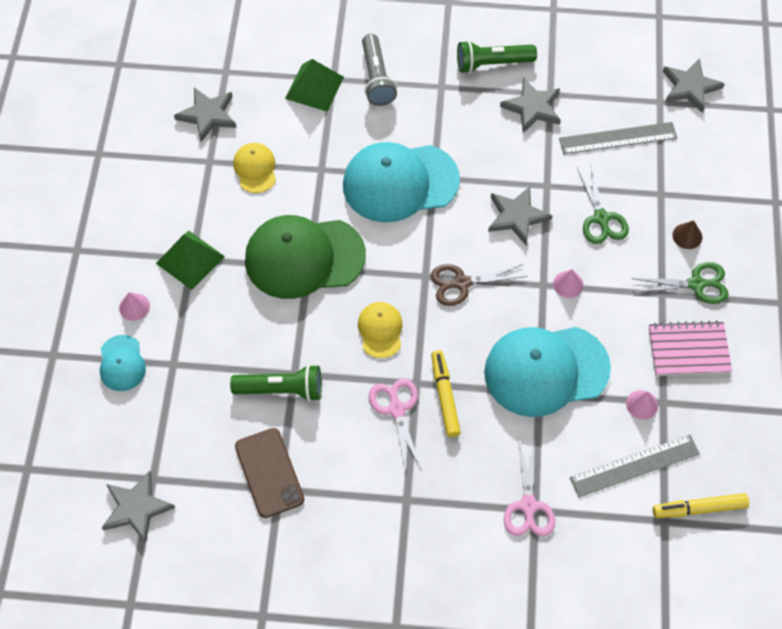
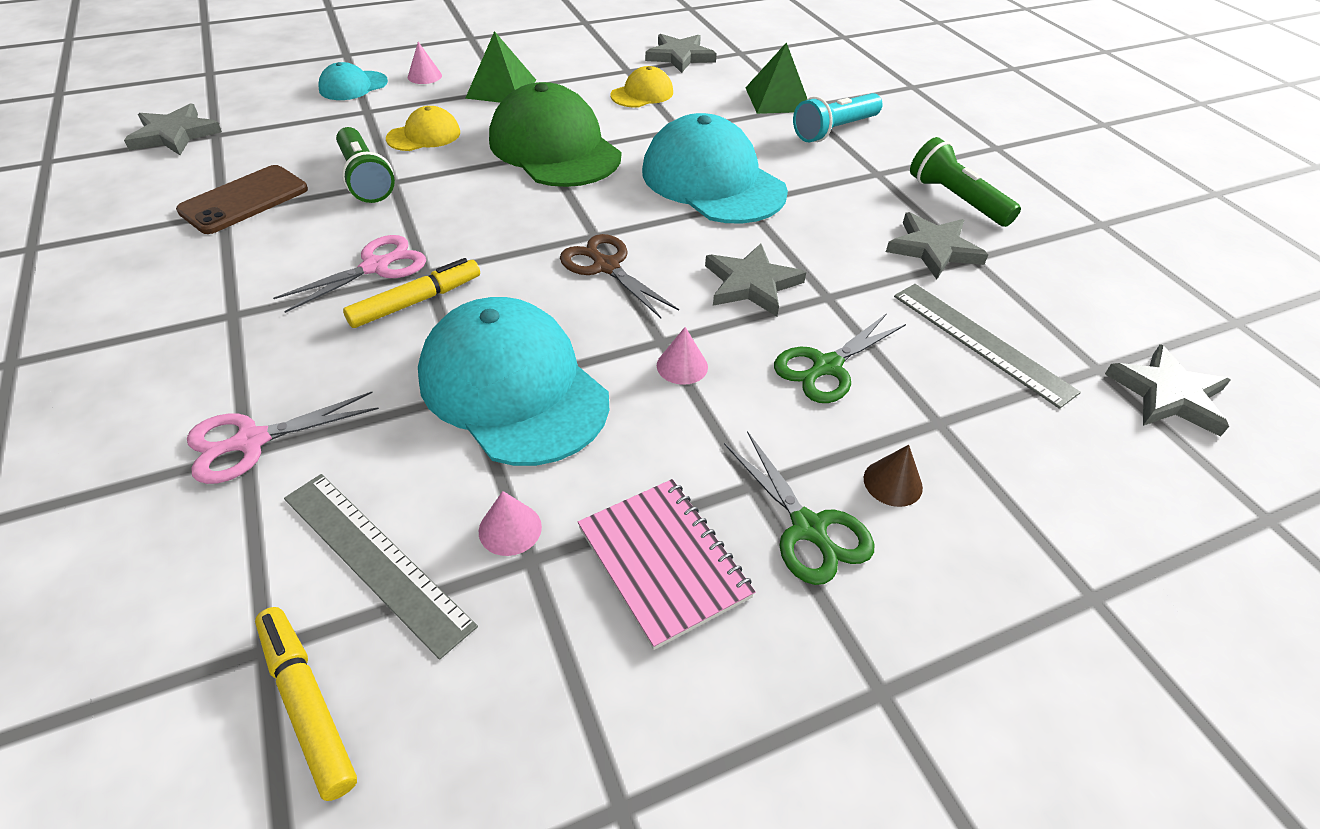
camera: 60 degrees right, 15 degrees down
(376, 78) = (834, 130): grey flashlight -> turquoise flashlight
(380, 330) = (489, 223): yellow cap -> yellow cap (424, 135)

